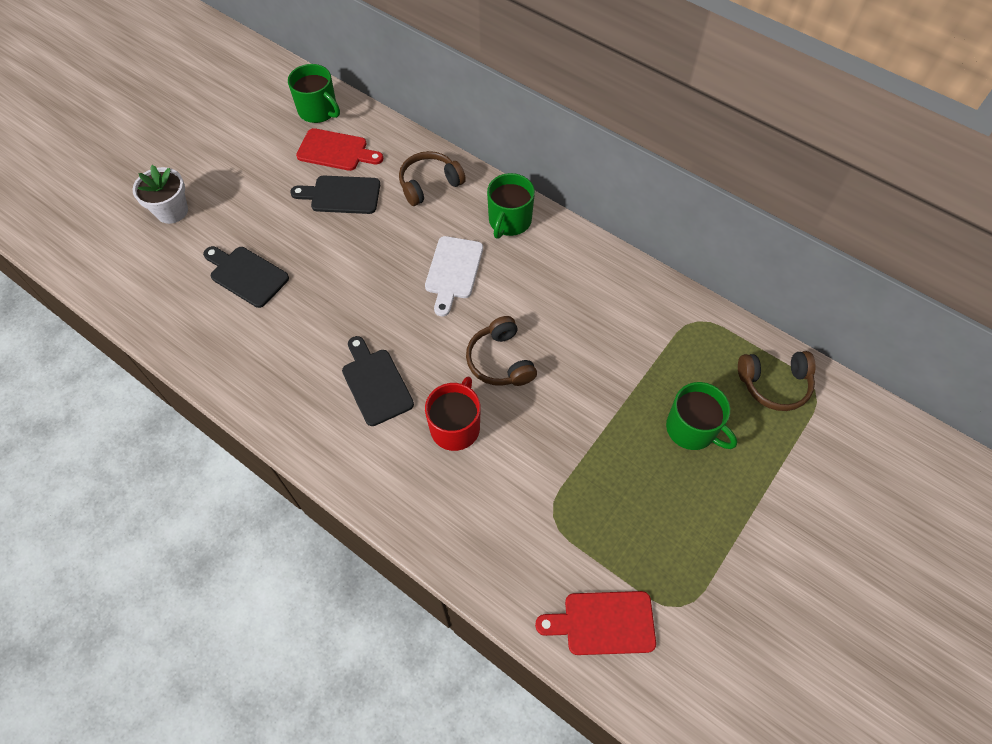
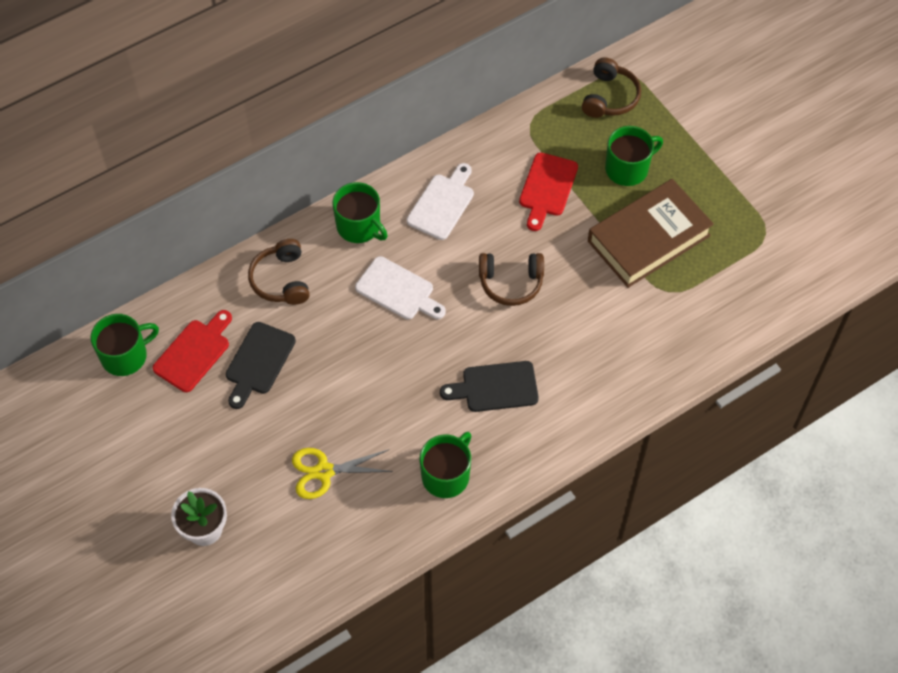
camera: 70 degrees left, 0 degrees up
(246, 275) = (324, 471): black cutting board -> yellow scissors
(266, 371) = (446, 475): none -> green mug
(455, 427) = (562, 336): red mug -> none
(564, 276) = (442, 204): none -> white cutting board
(603, 623) = (762, 287): red cutting board -> red cutting board (547, 188)
(612, 476) = (648, 238): none -> brown book

